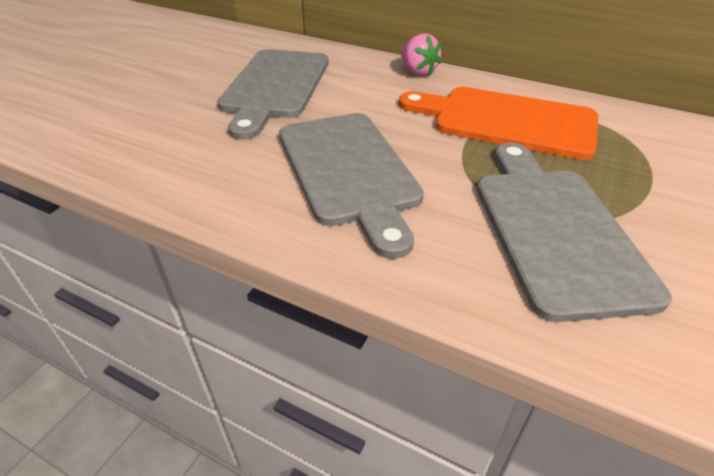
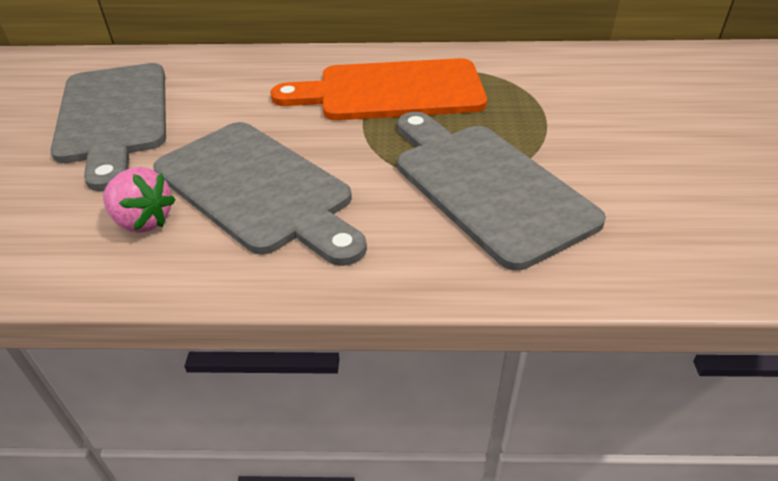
camera: 25 degrees left, 0 degrees up
(418, 72) = (274, 60): pink strawberry -> pink strawberry (143, 221)

